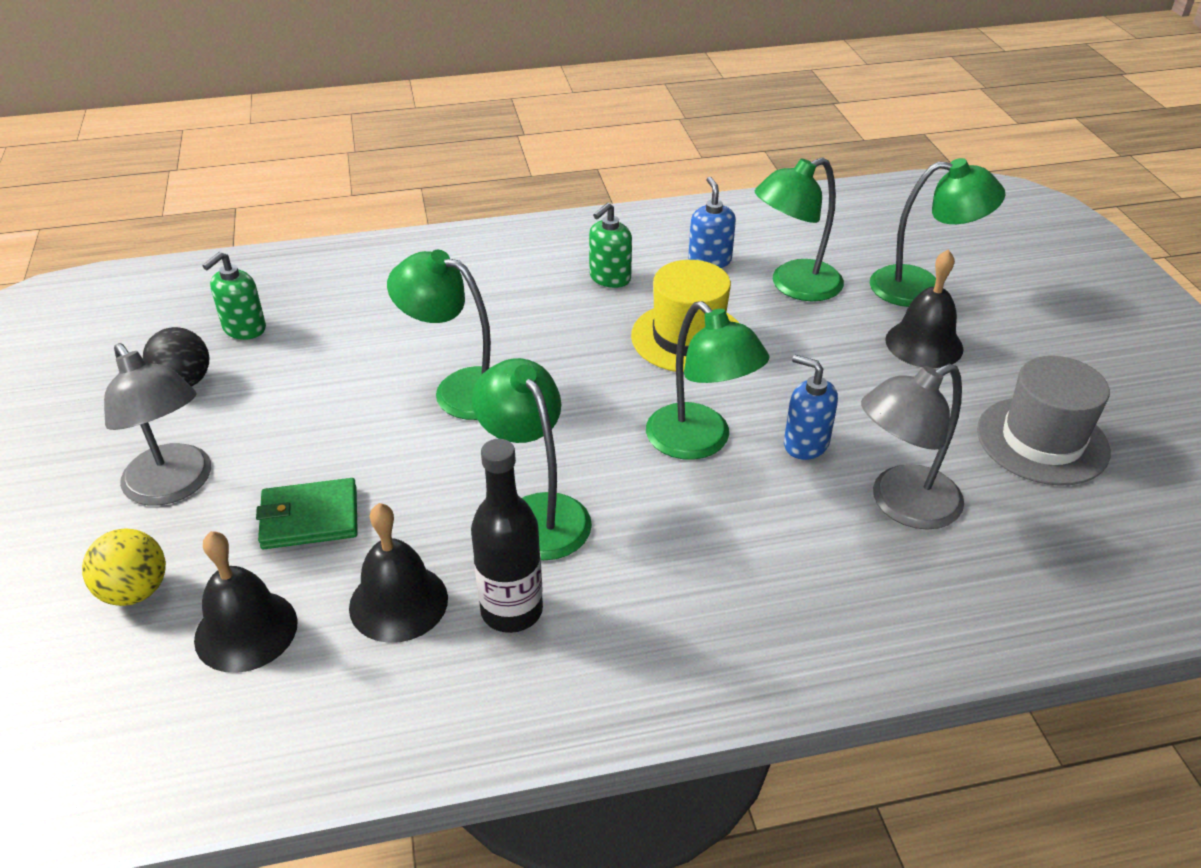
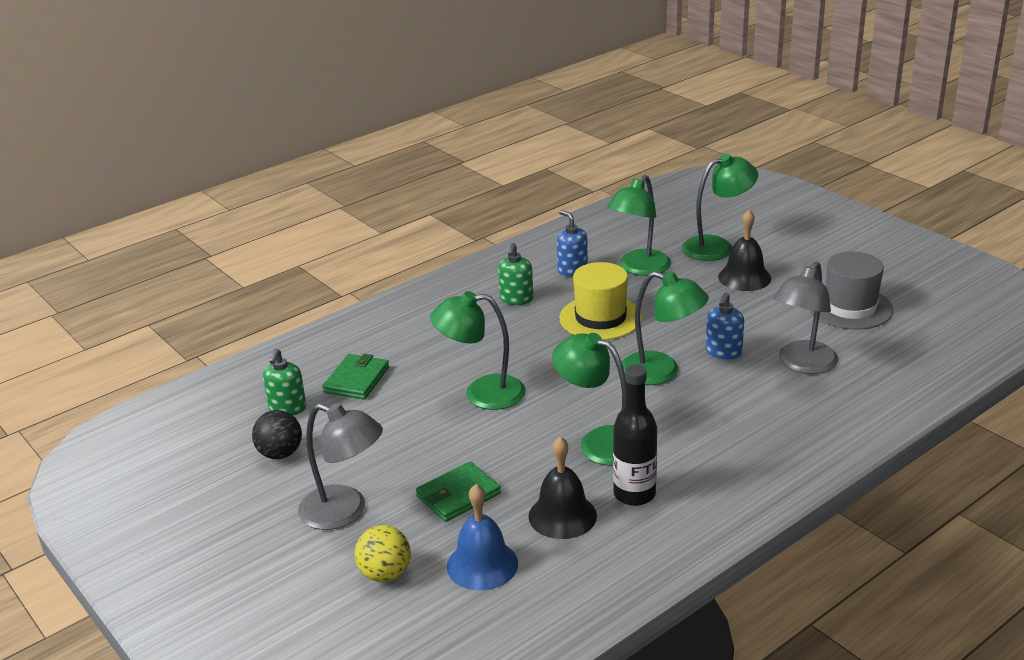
camera: 25 degrees left, 10 degrees down
(246, 630) = (482, 564): black bell -> blue bell
(345, 319) = (356, 380): none -> green wallet
(805, 444) = (723, 352): blue soap dispenser -> blue soap dispenser turned 75 degrees counterclockwise

